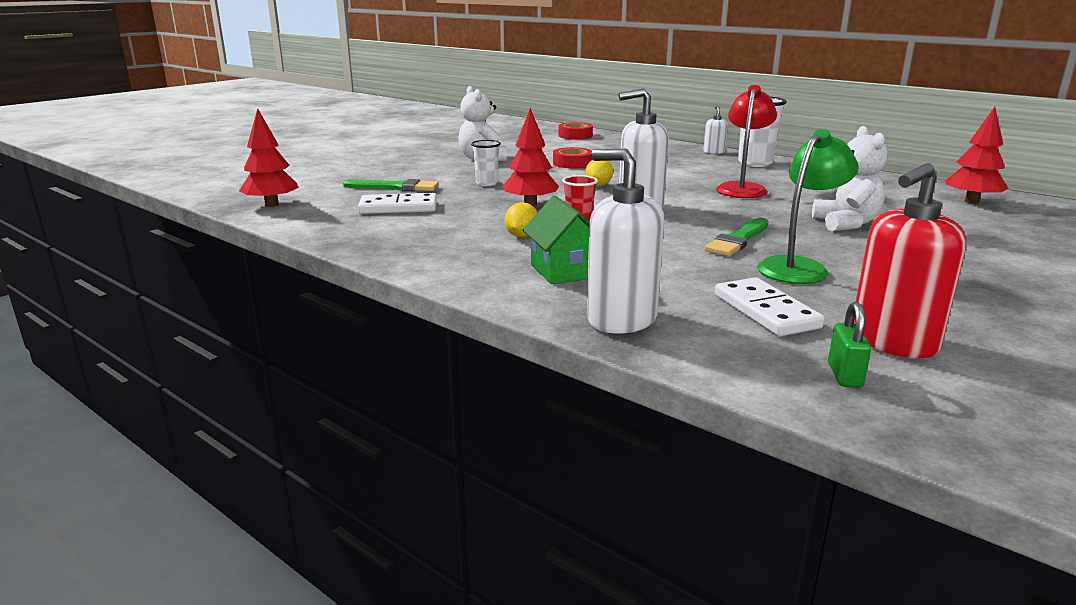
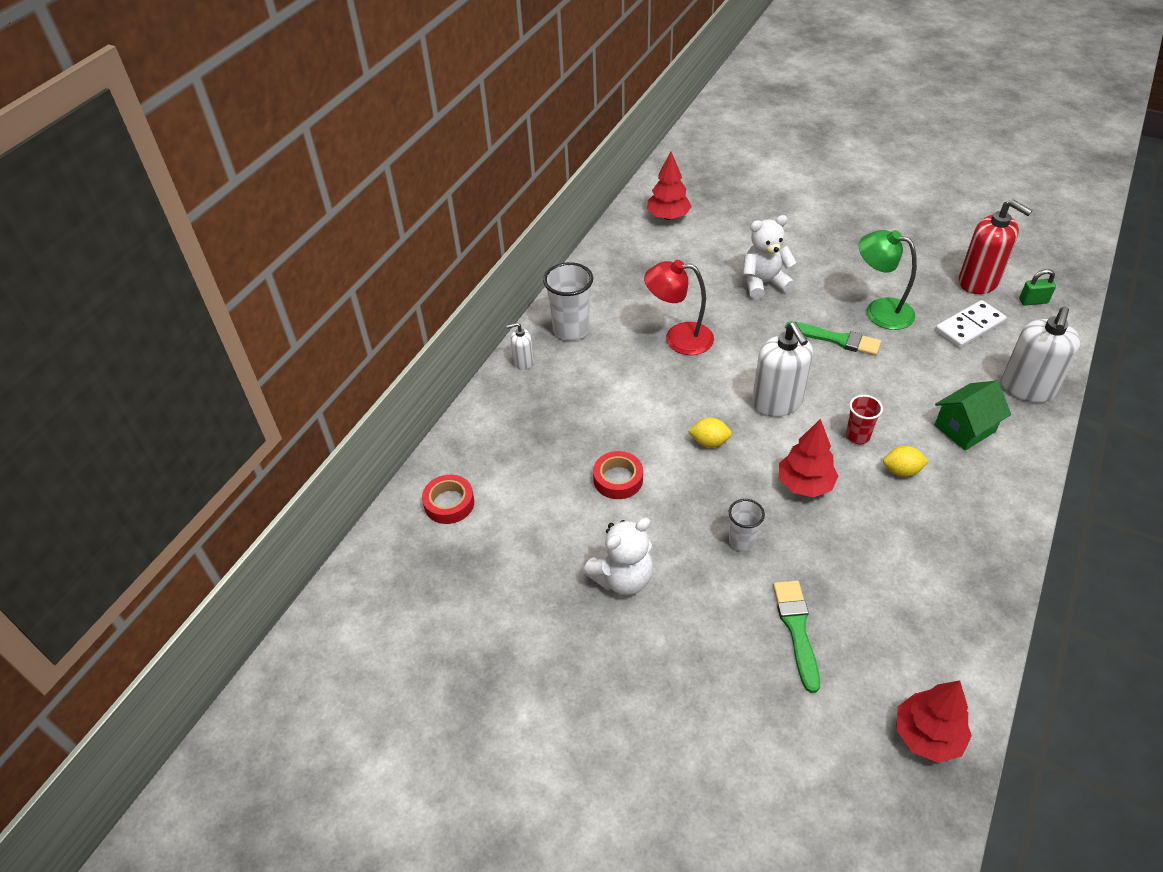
camera: 100 degrees left, 25 degrees up
(398, 208) = (872, 596): white domino -> none

